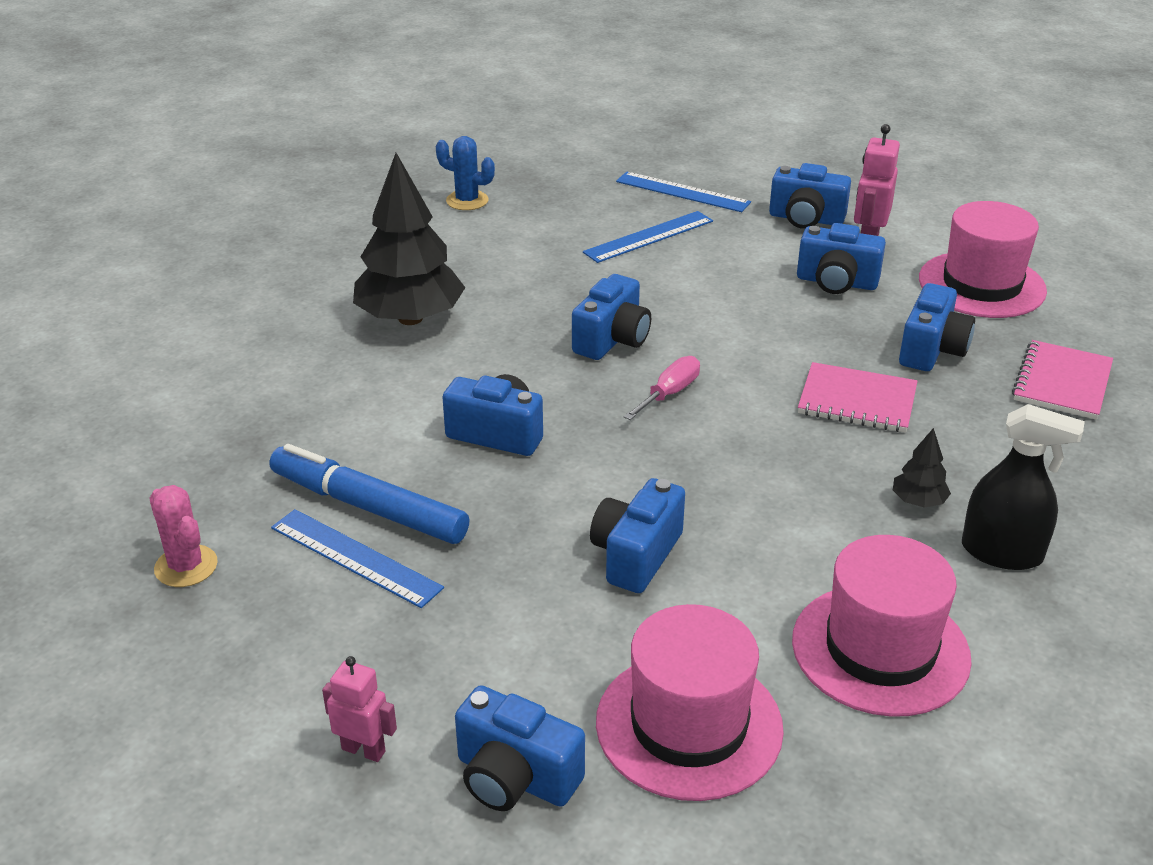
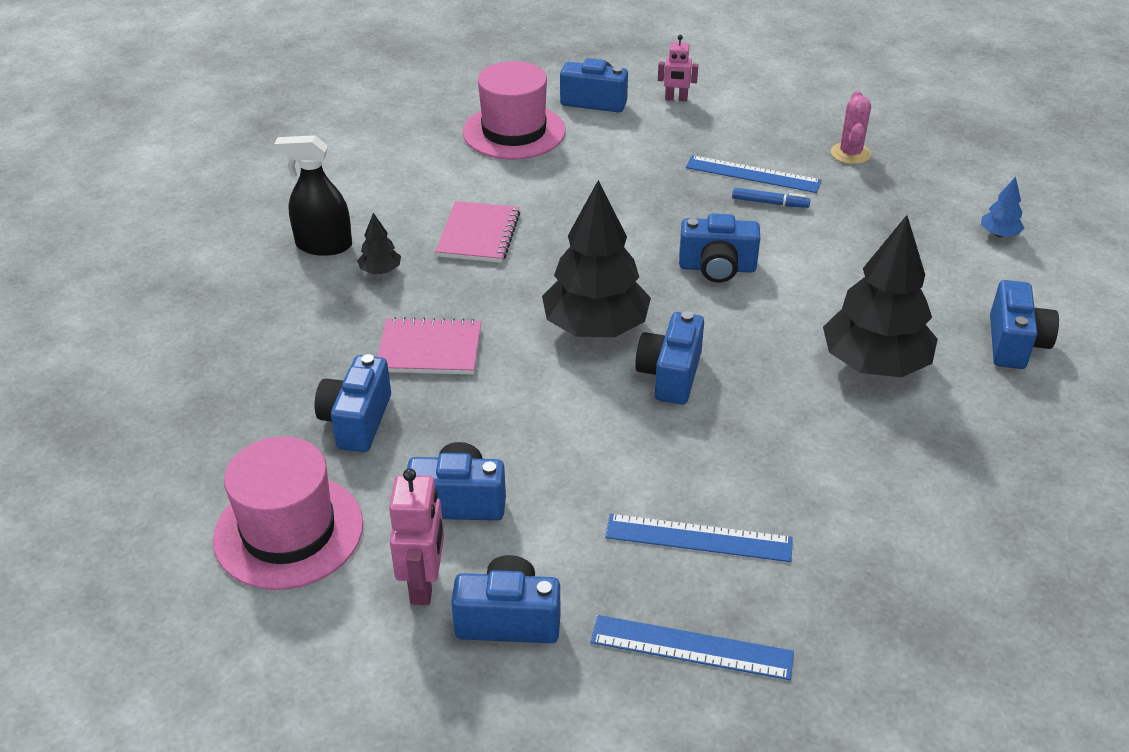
camera: 165 degrees right, 5 degrees up
(137, 416) = (999, 234): none -> blue tree
(186, 566) = (850, 154): pink cactus -> pink cactus turned 60 degrees clockwise
(368, 507) = (770, 203): blue marker -> blue marker, size x0.48
(467, 201) = (960, 562): blue cactus -> none
(636, 555) = (574, 204): blue camera -> blue camera (1014, 343)
(648, 236) = (698, 538): blue ruler -> blue ruler turned 60 degrees clockwise
(669, 393) = (595, 327): pink screwdriver -> black tree
(880, 649) = (409, 179): pink hat -> none
(1062, 382) = (234, 404): pink notebook -> pink notebook (478, 235)

